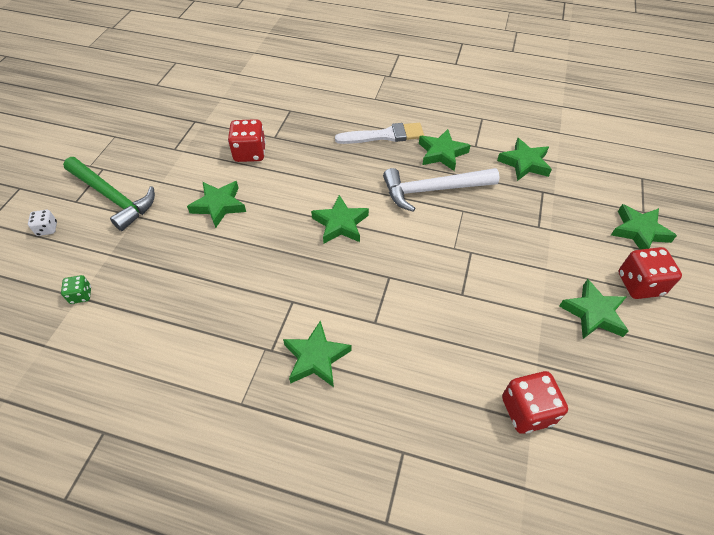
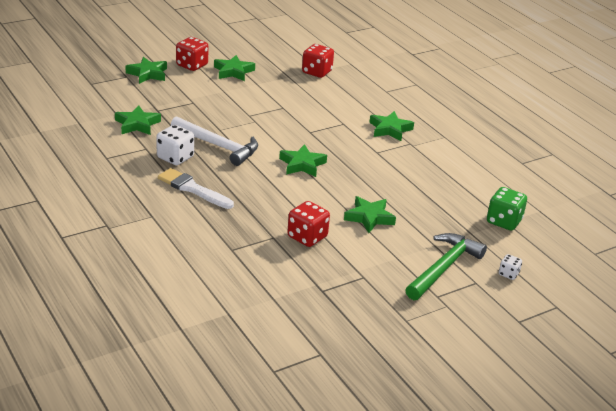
camera: 140 degrees left, 20 degrees down
(81, 295) = (504, 221): green dice -> green dice, size x1.84
(113, 197) = (444, 268): green hammer -> green hammer turned 45 degrees clockwise
(442, 153) = (175, 157): green star -> white dice

